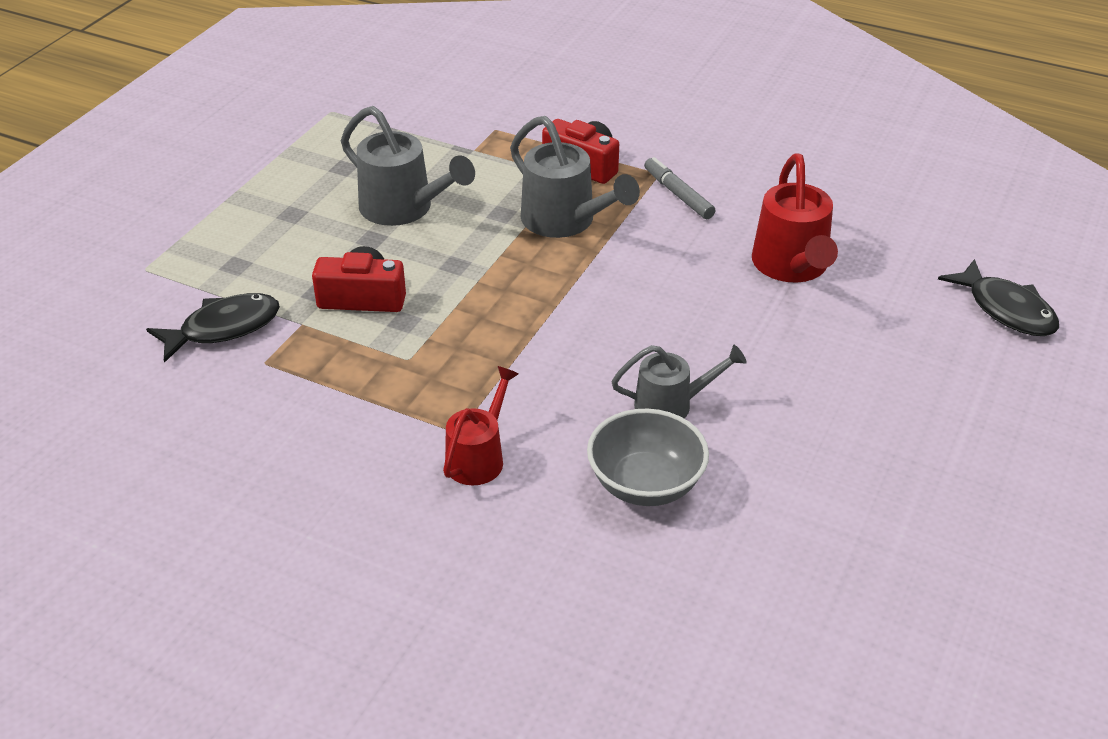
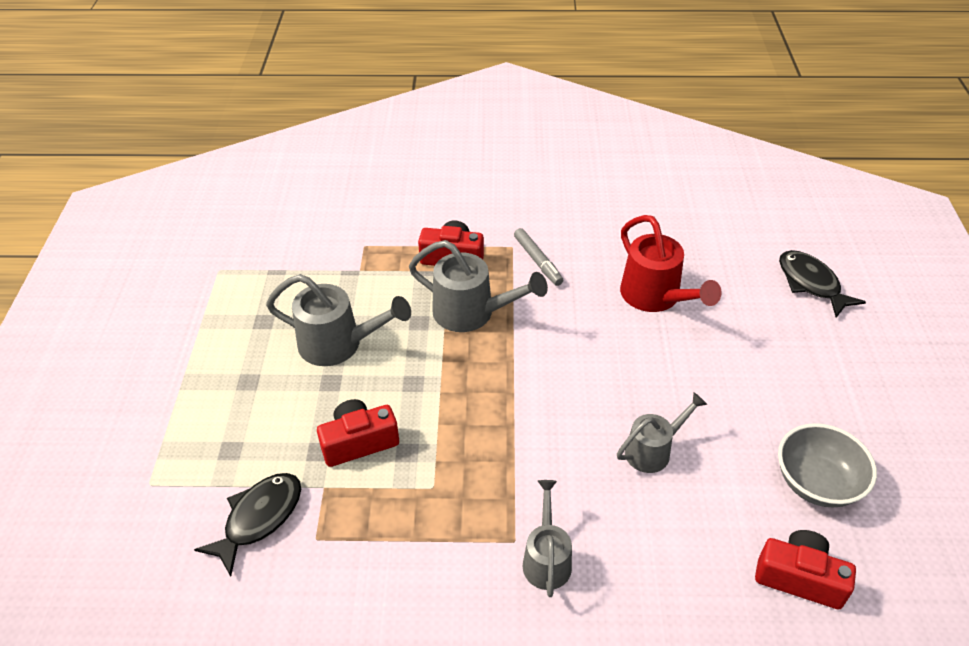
camera: 25 degrees left, 5 degrees up
(479, 457) = (547, 558): red watering can -> grey watering can
(645, 484) = (681, 530): grey bowl -> grey bowl (816, 483)
(678, 194) = (538, 261): grey marker -> grey marker turned 150 degrees counterclockwise
(747, 573) = (799, 577): none -> red camera
(1006, 309) = (811, 283): black fish -> black fish turned 150 degrees counterclockwise

